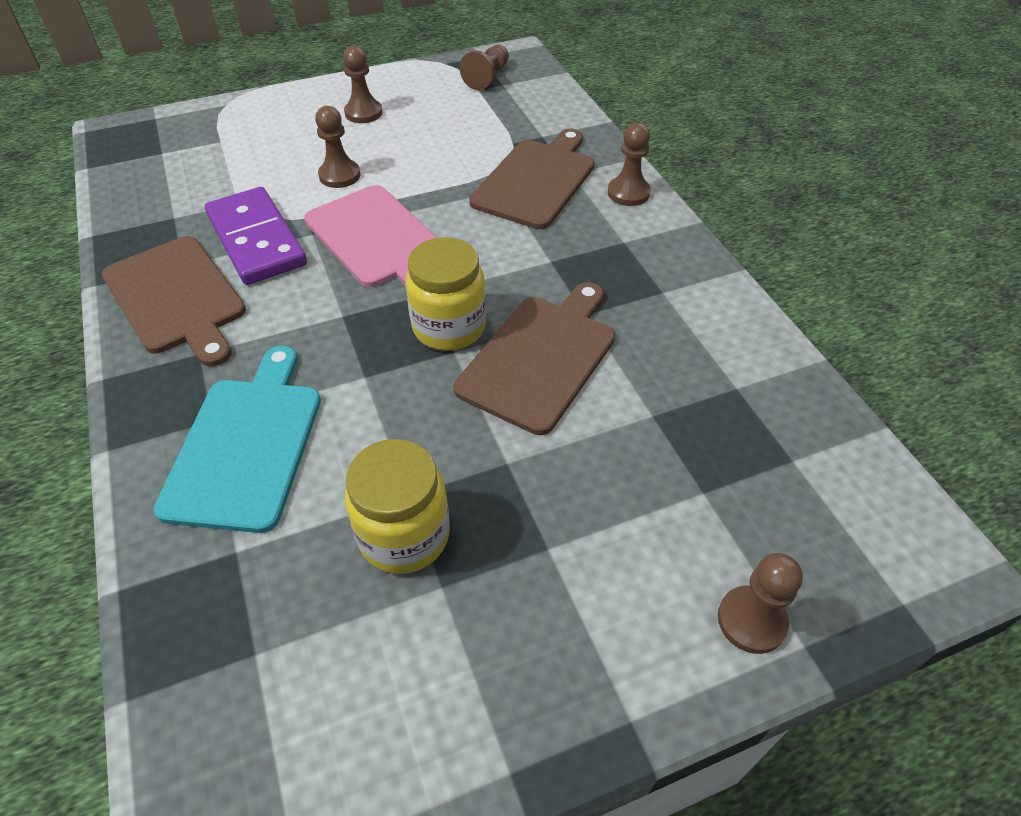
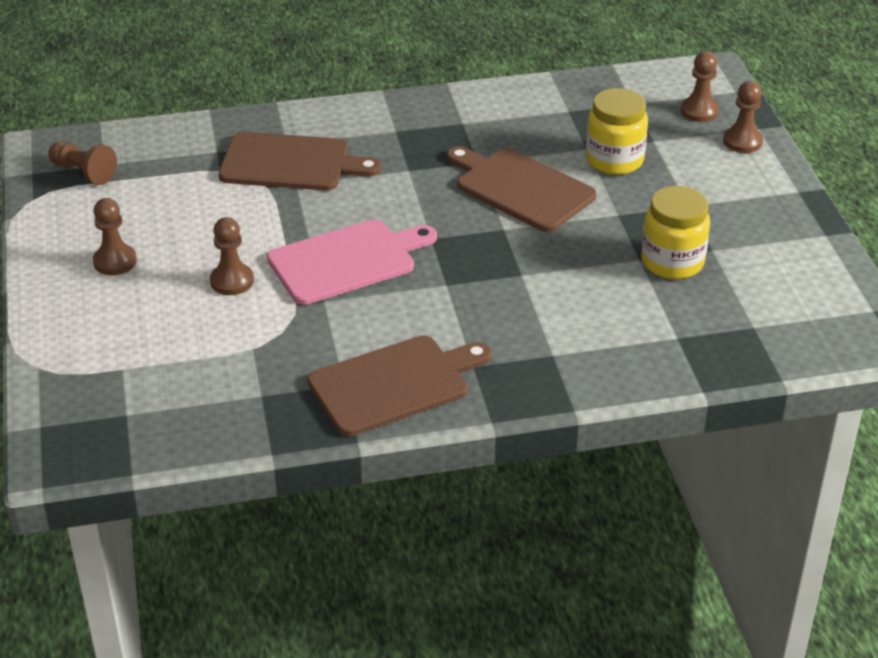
camera: 80 degrees left, 10 degrees down
(247, 445) = (582, 335): turquoise cutting board -> none
(256, 240) = (322, 336): purple domino -> none
(449, 327) = (476, 229): yellow jar -> yellow jar (614, 160)
(536, 180) = (291, 163): brown cutting board -> brown cutting board turned 150 degrees clockwise
(628, 193) = (330, 118): brown pawn -> brown pawn (699, 111)

